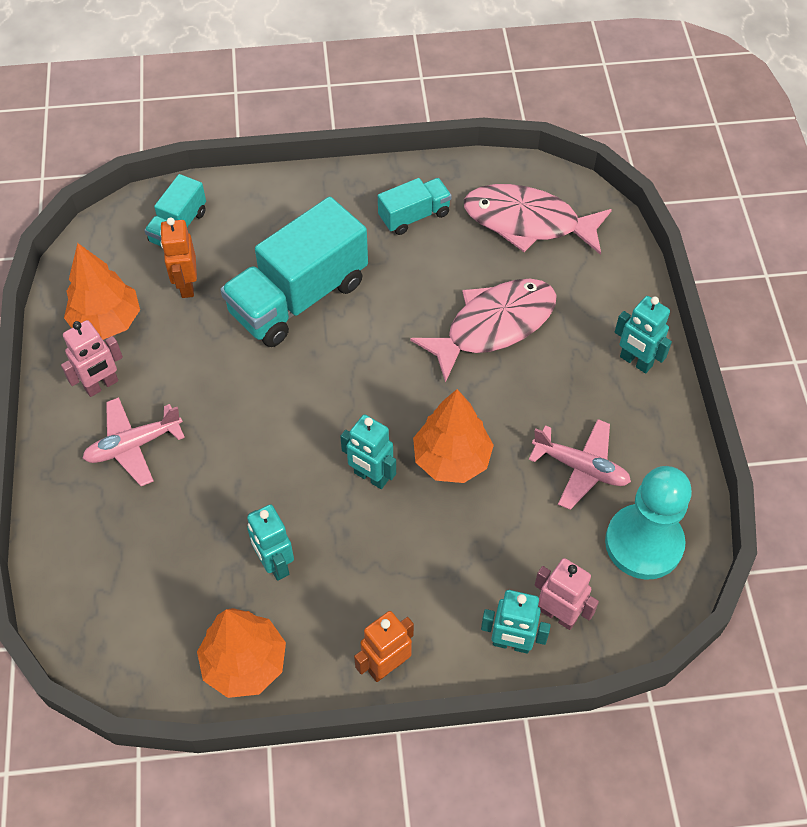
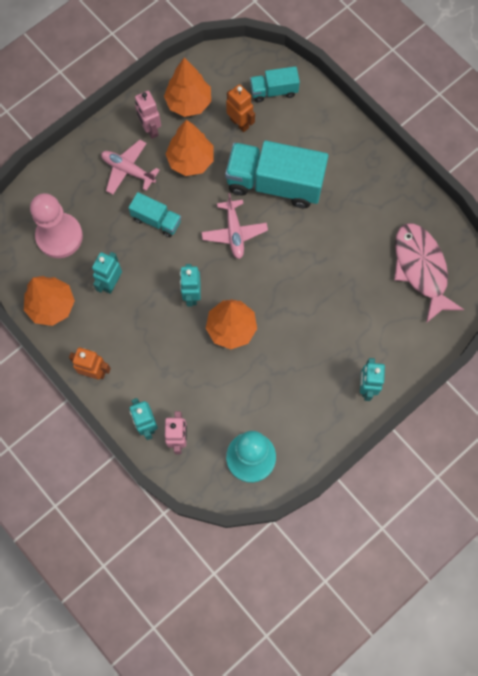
camera: 55 degrees right, 15 degrees up
(102, 385) = (150, 129): pink robot -> pink robot turned 45 degrees clockwise
(151, 589) = (59, 236): none -> pink pawn
(186, 285) = (239, 123): orange robot -> orange robot turned 90 degrees clockwise
(186, 367) = (190, 160): none -> orange tree
(414, 216) = (377, 205): turquoise truck -> turquoise truck (156, 220)
(493, 326) = (332, 296): pink fish -> none
(580, 468) = (274, 398): pink plane -> pink plane (234, 232)

